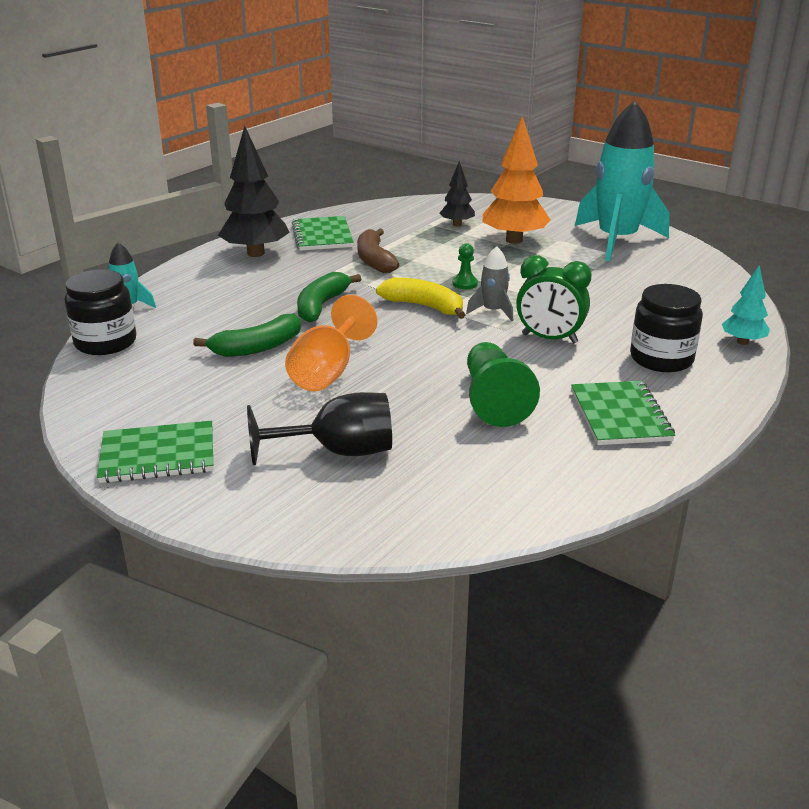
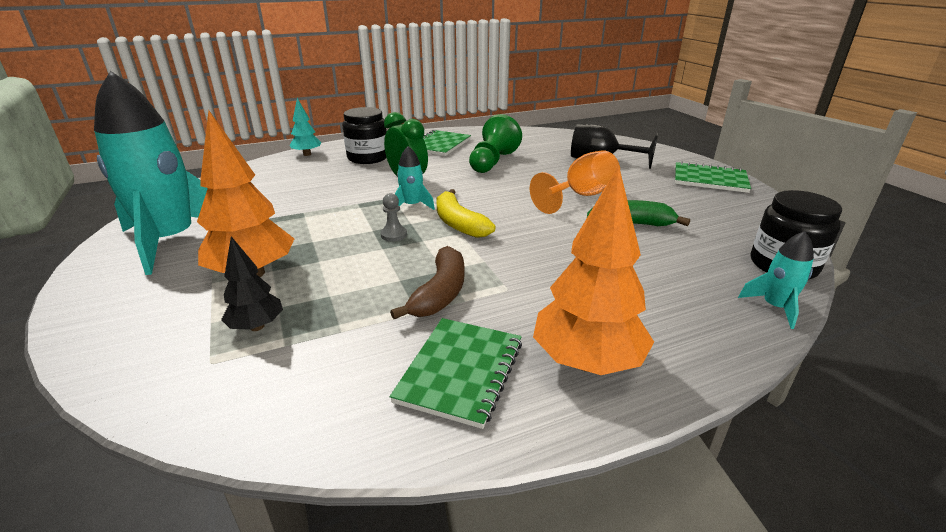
camera: 150 degrees left, 0 degrees up
(255, 253) = (587, 362): black tree -> orange tree
(321, 306) = (549, 248): green banana -> none
(465, 284) = (393, 235): green pawn -> grey pawn
(493, 311) = (412, 206): grey rocket -> turquoise rocket

